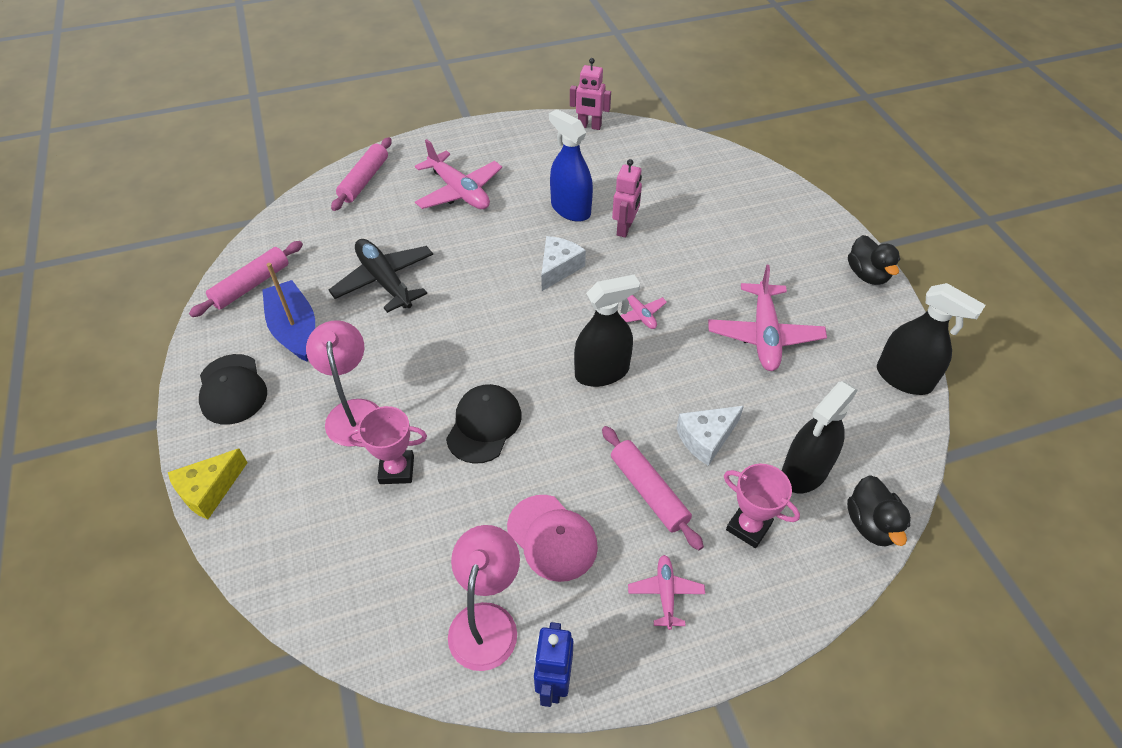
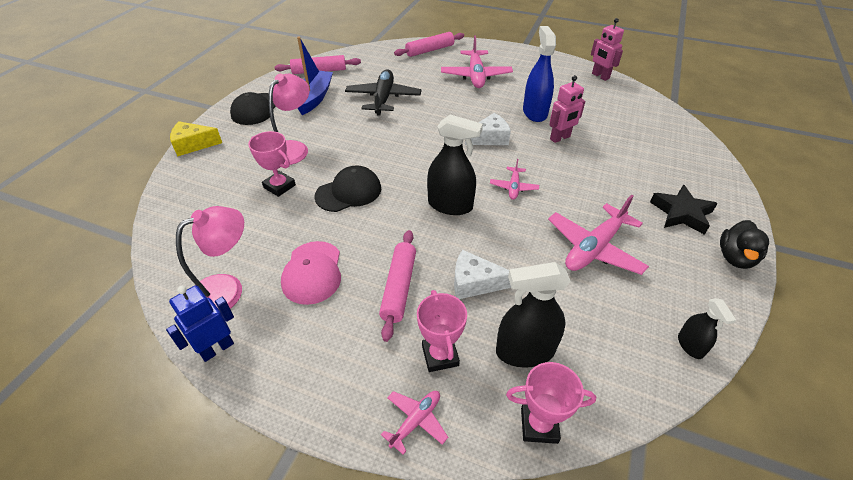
camera: 40 degrees right, 5 degrees down
(665, 593) = (337, 352): pink plane -> pink plane (416, 421)
(796, 254) = (681, 213): none -> black star
(871, 524) = (539, 425): black duck -> pink trophy
(903, 378) = (690, 345): black spray bottle -> black spray bottle, size x0.55

